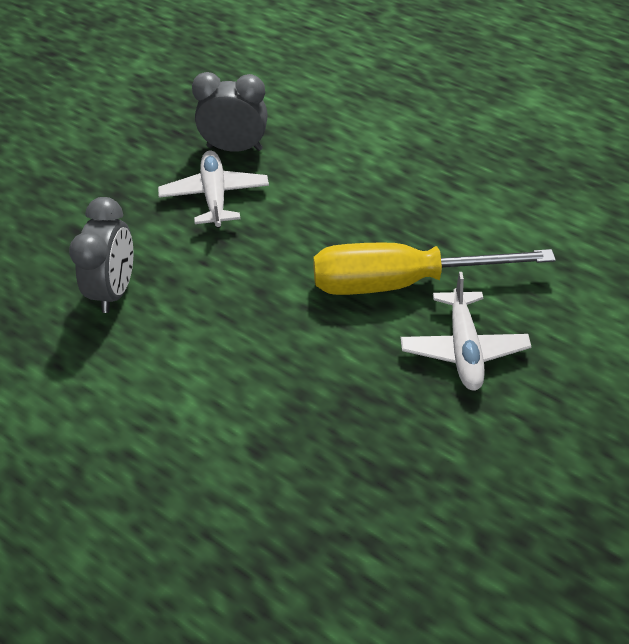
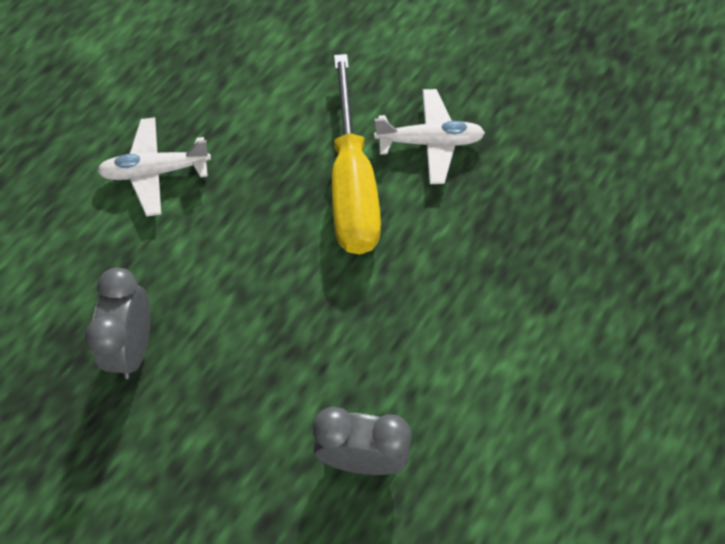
camera: 90 degrees left, 10 degrees up
(215, 196) = (217, 364): white plane -> white plane (155, 172)

